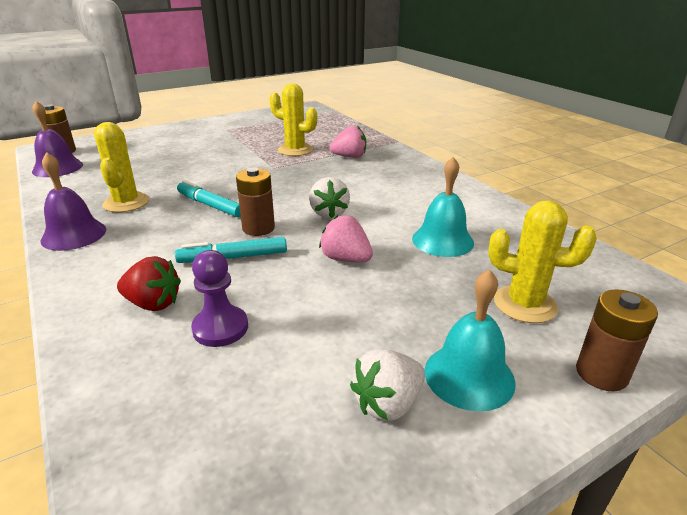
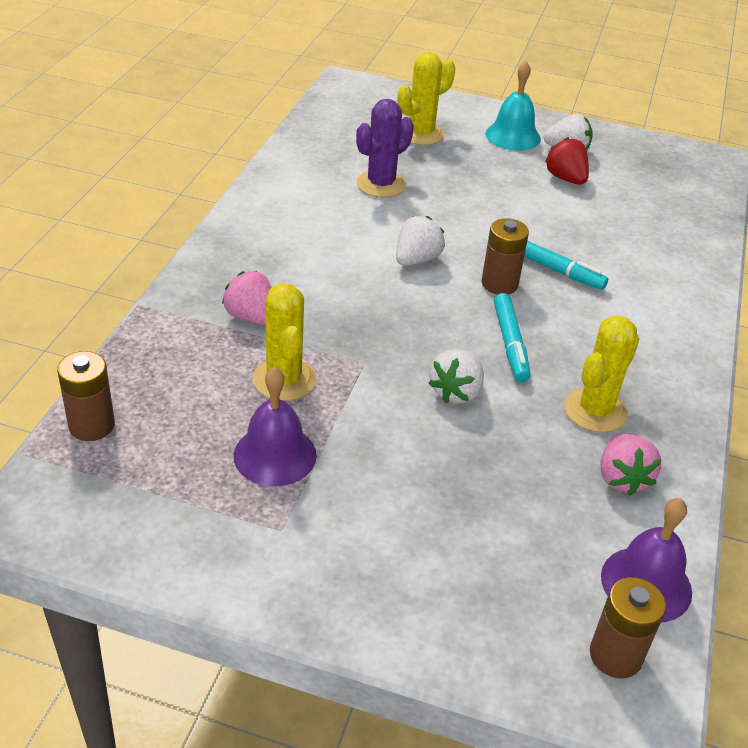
camera: 135 degrees left, 10 degrees up
(74, 235) = (677, 389): purple bell -> purple bell (275, 455)
(153, 304) = (646, 269): red strawberry -> red strawberry (565, 178)
(213, 177) = (456, 392): none -> white strawberry
(220, 328) = (614, 227): purple pawn -> none
(346, 259) = (473, 216): pink strawberry -> pink strawberry (622, 478)
(442, 240) = (381, 184): turquoise bell -> purple cactus
(525, 304) = (421, 134): yellow cactus -> yellow cactus turned 75 degrees clockwise
(601, 373) = (452, 103): brown battery -> brown battery (92, 425)

